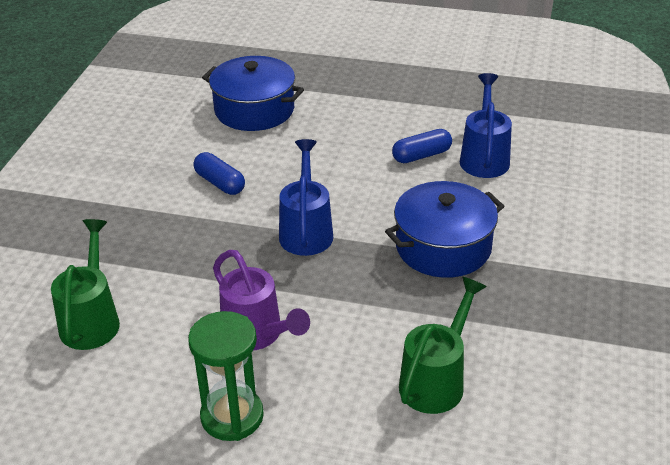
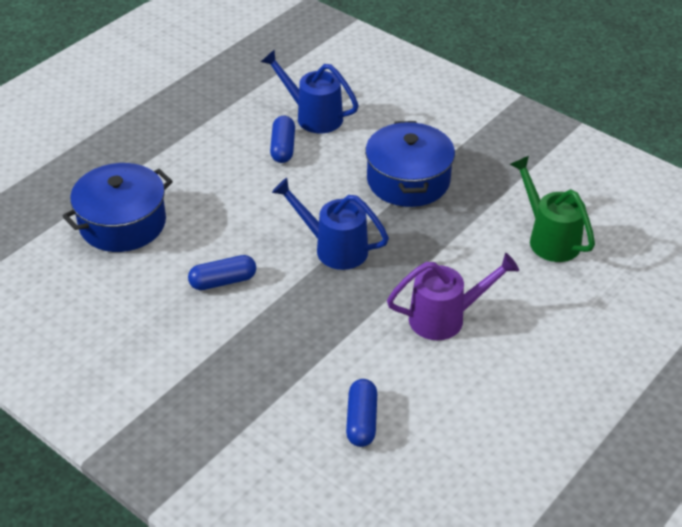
camera: 65 degrees left, 5 degrees up
(91, 320) = (361, 421): green watering can -> blue capsule
(232, 416) = (529, 360): green hourglass -> none

